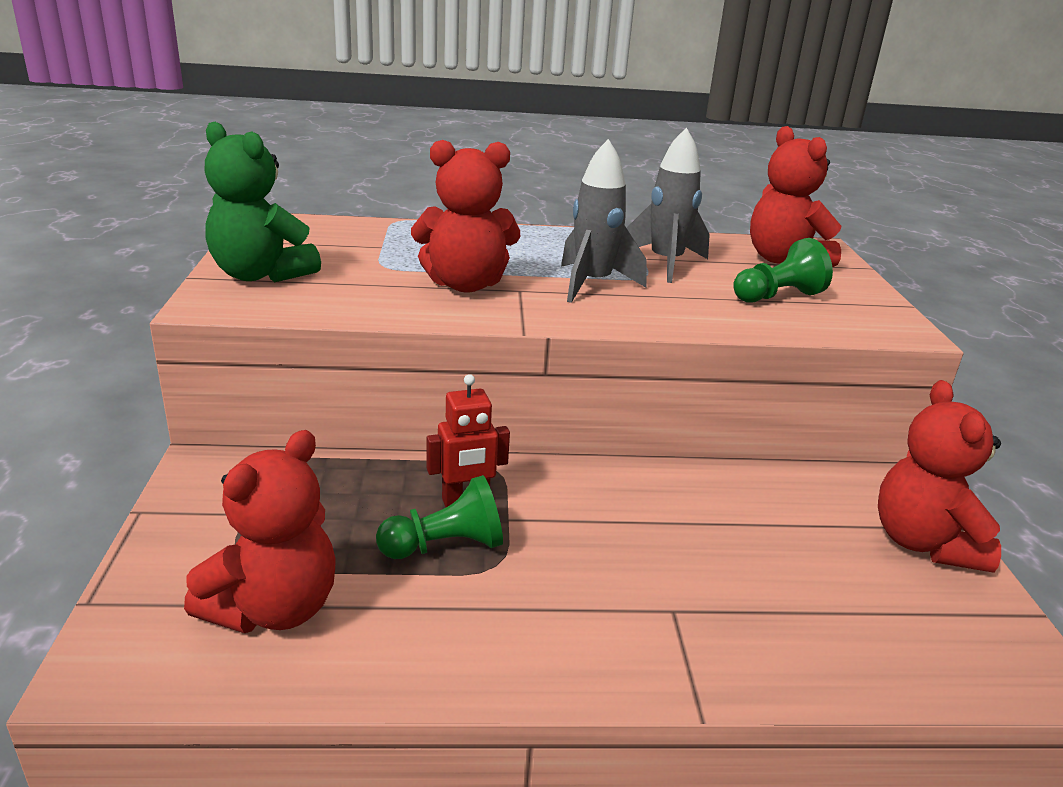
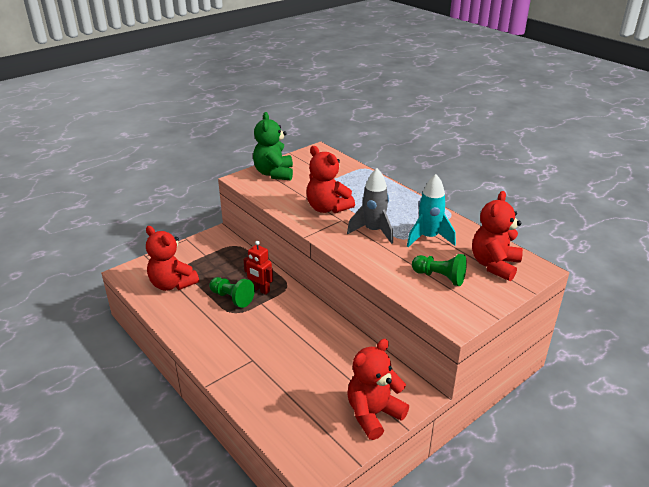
camera: 55 degrees right, 5 degrees up
(274, 608) = (172, 284): red teddy bear -> red teddy bear turned 45 degrees clockwise
(665, 263) = (428, 238): grey rocket -> turquoise rocket

